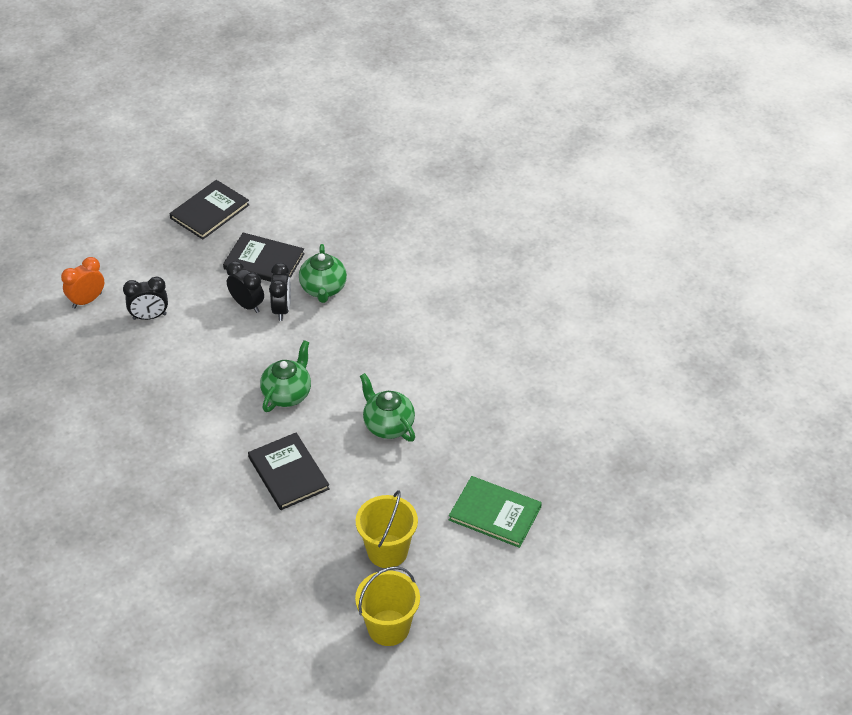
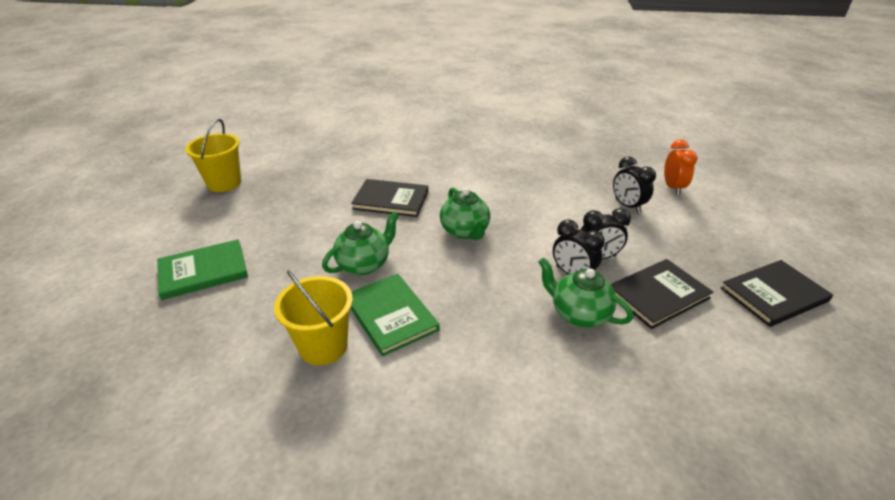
camera: 130 degrees right, 10 degrees down
(149, 316) = (627, 206): black clock -> black clock turned 60 degrees counterclockwise
(209, 211) = (774, 295): black book -> black book turned 75 degrees clockwise
(387, 551) = (268, 208): yellow bucket -> yellow bucket (323, 346)
(388, 425) = (364, 264): green teapot -> green teapot turned 45 degrees counterclockwise
(419, 375) = (391, 315): none -> green book

